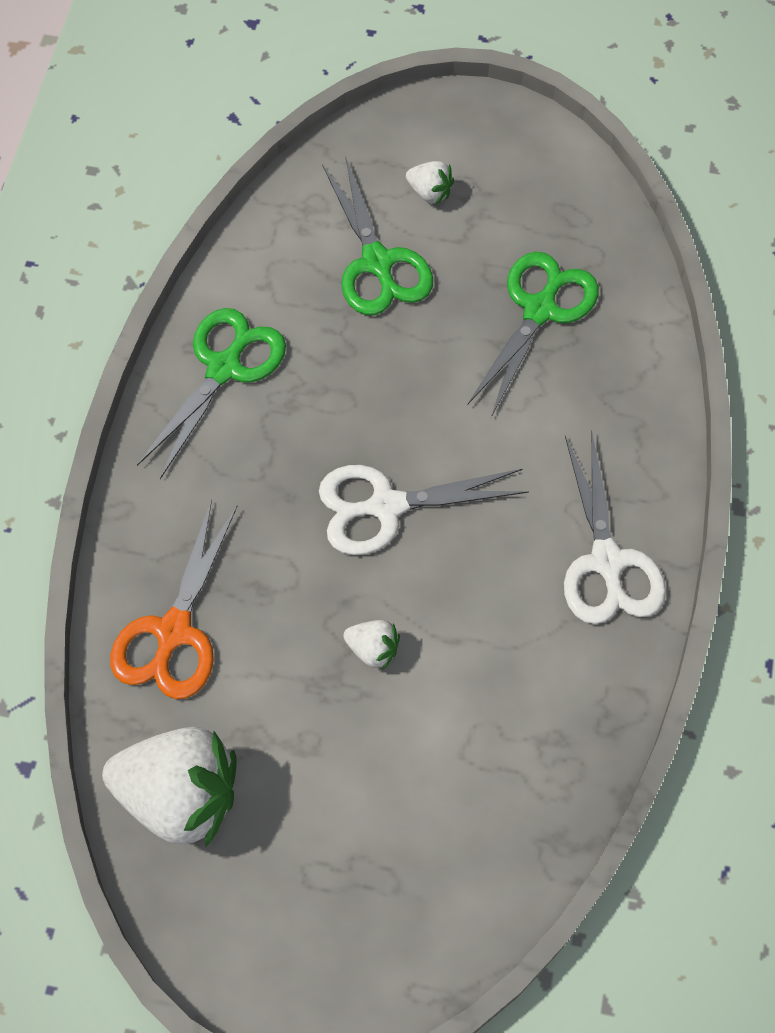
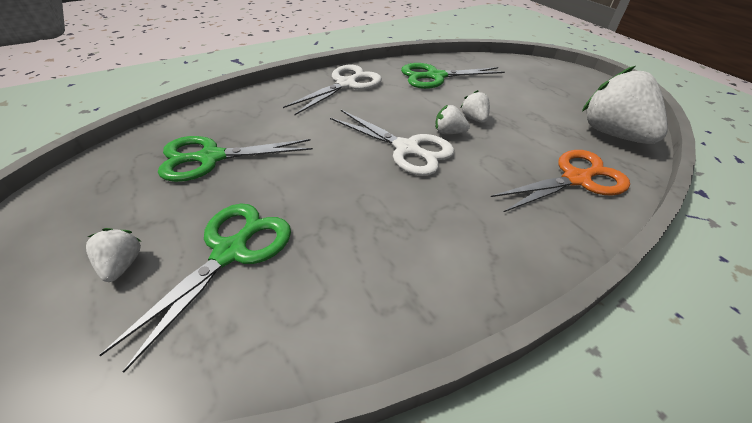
camera: 135 degrees left, 20 degrees down
(224, 368) = (417, 277): green scissors -> green scissors (435, 76)
(374, 585) = (448, 132): none -> white strawberry

